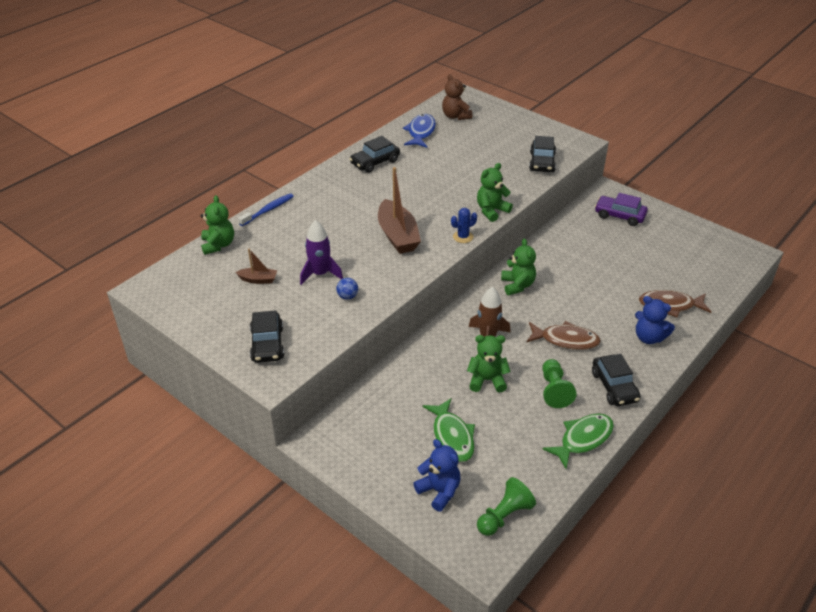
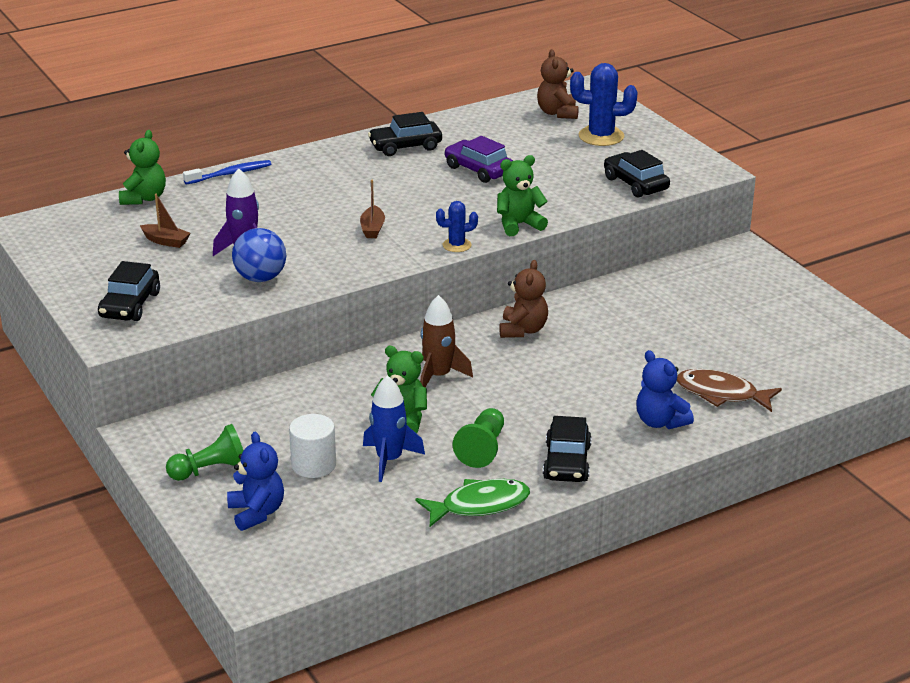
camera: 20 degrees right, 10 degrees down
(347, 296) = (260, 278): blue ball -> blue ball, size x1.83
(397, 235) = (372, 229): brown boat -> brown boat, size x0.50
(421, 132) = (494, 123): blue fish -> none
(452, 436) = (313, 465): green fish -> white cylinder
(495, 129) = (601, 136): none -> blue cactus
(500, 417) = (389, 460): none -> blue rocket
(504, 516) = (318, 554): green pawn -> green pawn (211, 470)
(517, 285) = (523, 330): green teddy bear -> brown teddy bear
(542, 162) = (635, 184): black car -> black car turned 120 degrees clockwise
(565, 340) = (541, 401): brown fish -> none
(619, 216) = (734, 281): purple car -> purple car (478, 170)

